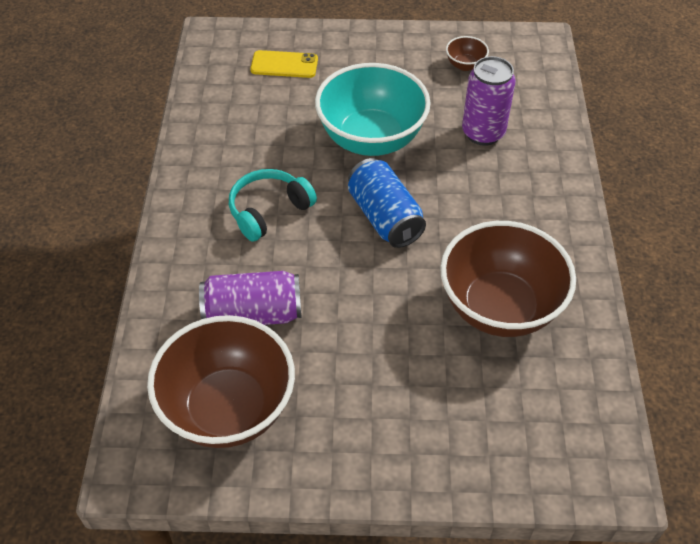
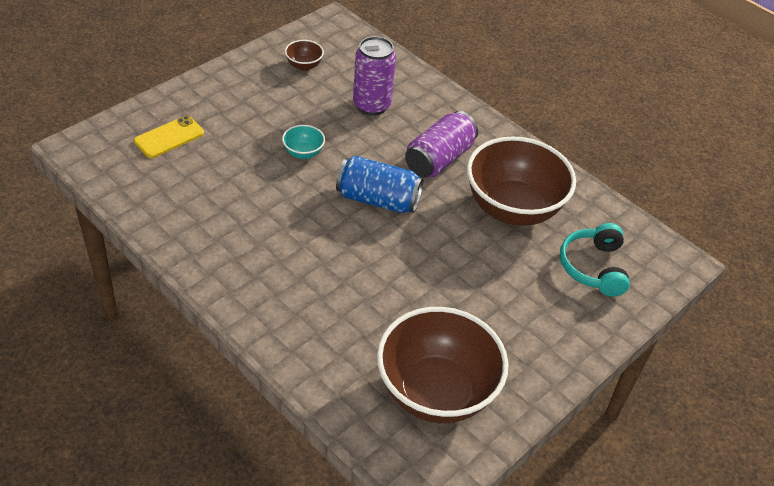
camera: 50 degrees left, 5 degrees down
(253, 314) = (373, 322): purple can -> purple can (439, 159)
(269, 211) = (294, 247): turquoise headphones -> turquoise headphones (593, 267)
(371, 139) = (303, 153): turquoise bowl -> turquoise bowl, size x0.41

